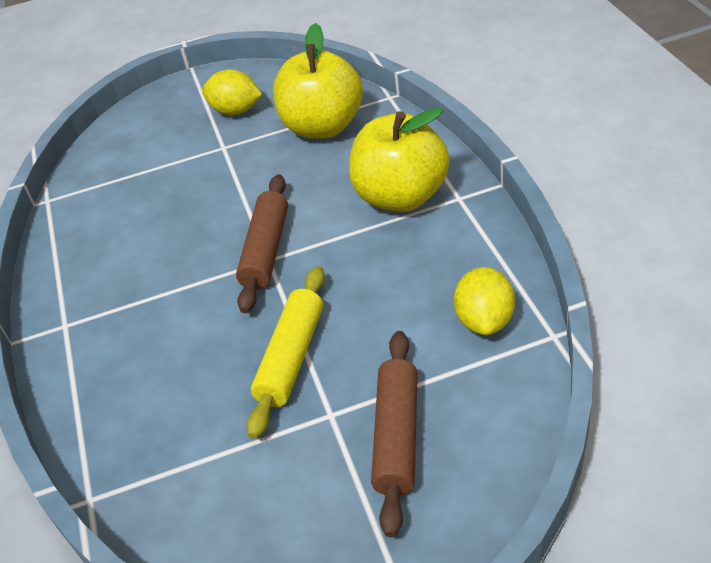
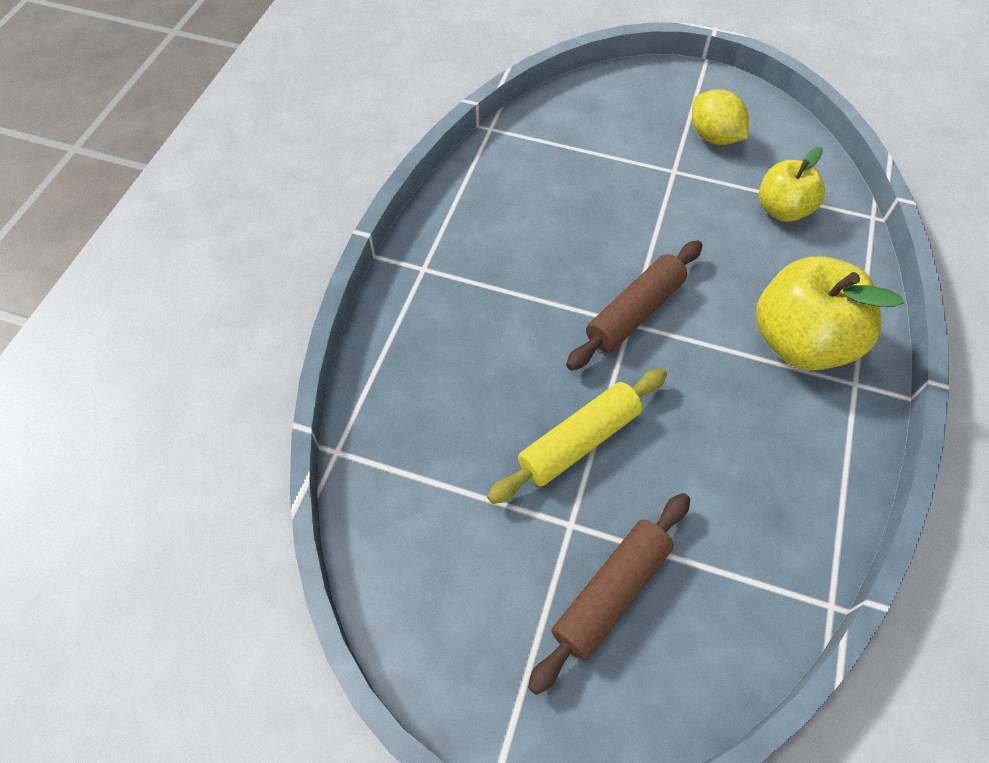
camera: 30 degrees right, 15 degrees up
(323, 127) = (782, 209): yellow apple -> yellow apple, size x0.61
(485, 320) = (778, 537): yellow lemon -> none

